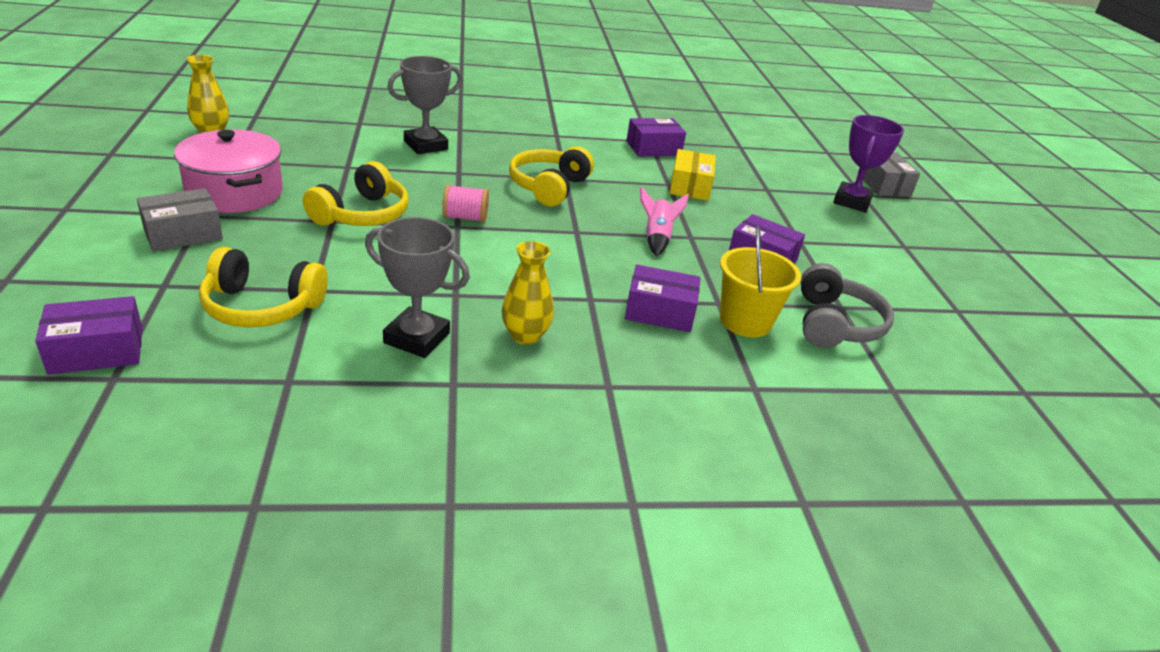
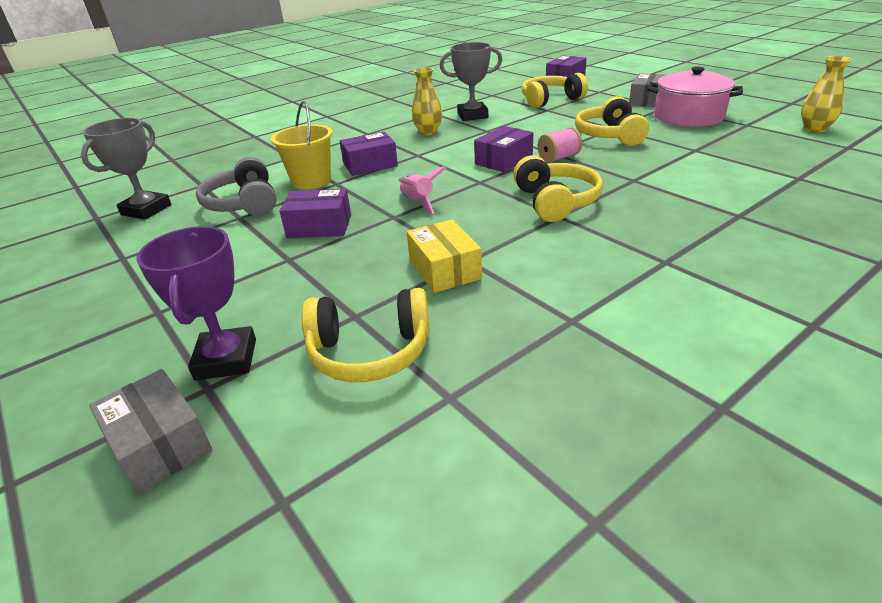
camera: 155 degrees right, 0 degrees up
(425, 145) = (710, 186): grey trophy -> grey trophy (146, 210)
(653, 148) = (550, 308): purple box -> purple box (503, 160)
(767, 173) = (370, 351): none -> yellow headphones

